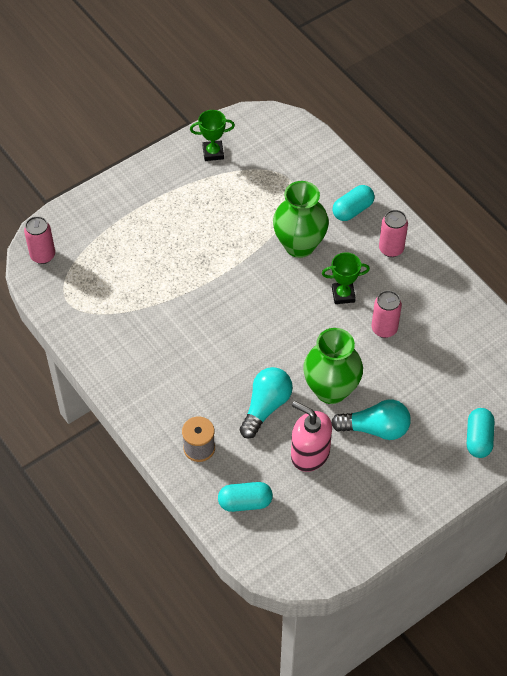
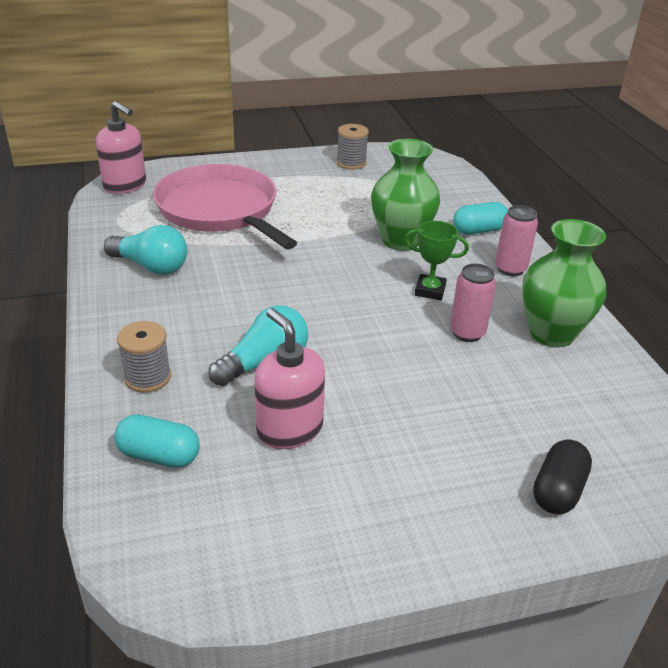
camera: 20 degrees right, 20 degrees down
(43, 255) = (125, 185): pink can -> pink soap dispenser
(141, 259) = (220, 210): none -> pink pan
(213, 153) = (351, 163): green trophy -> grey spool
(331, 390) = (362, 371): green vase -> green vase (551, 334)
(375, 428) = (401, 429): turquoise light bulb -> turquoise light bulb (151, 266)
(478, 439) = (558, 490): turquoise capsule -> black capsule

